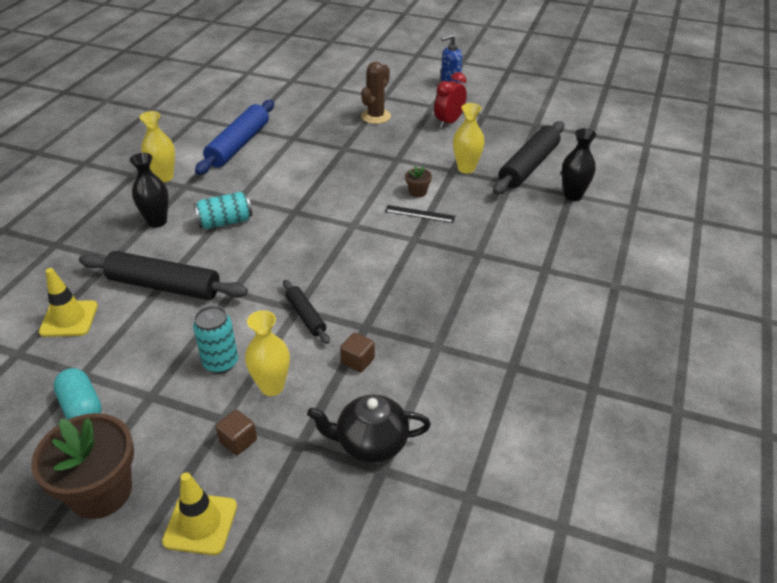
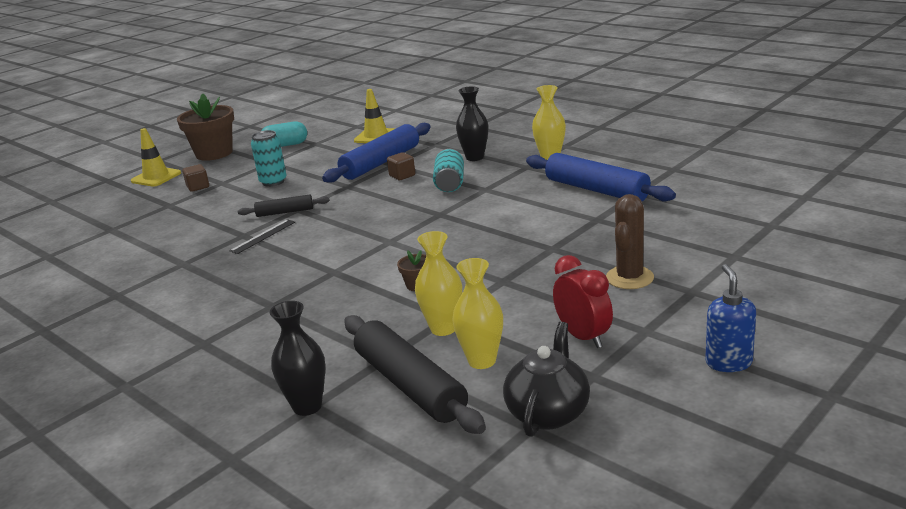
camera: 115 degrees right, 15 degrees down
(164, 286) = (381, 162): black rolling pin -> blue rolling pin
(272, 387) = (228, 198): yellow vase -> yellow vase (482, 361)
(358, 361) = (211, 229): brown cube -> brown cube (402, 176)
(370, 443) = (135, 227): black teapot -> black teapot (548, 412)
(376, 116) = (629, 278): brown cactus -> brown cactus turned 60 degrees clockwise
(420, 214) = (374, 281): black ruler -> black ruler (263, 236)

